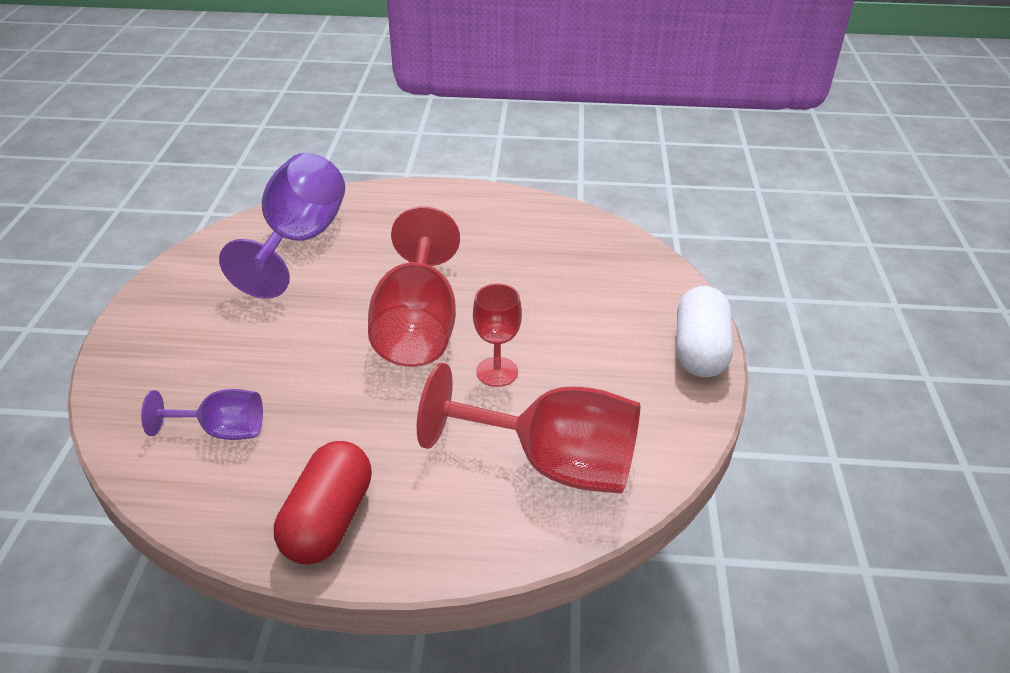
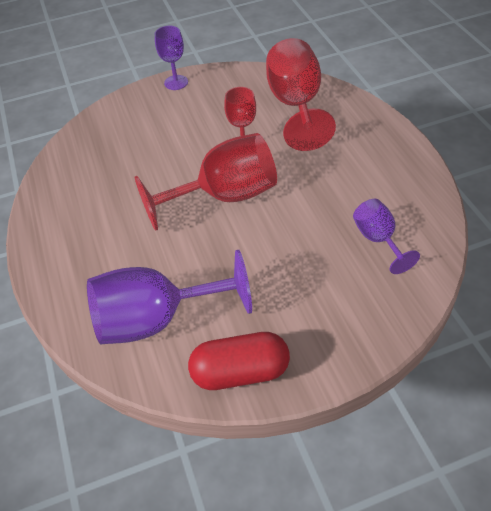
camera: 110 degrees left, 10 degrees up
(328, 520) = (394, 163): red capsule -> red capsule (240, 372)
(700, 350) = (176, 82): white capsule -> purple goblet

